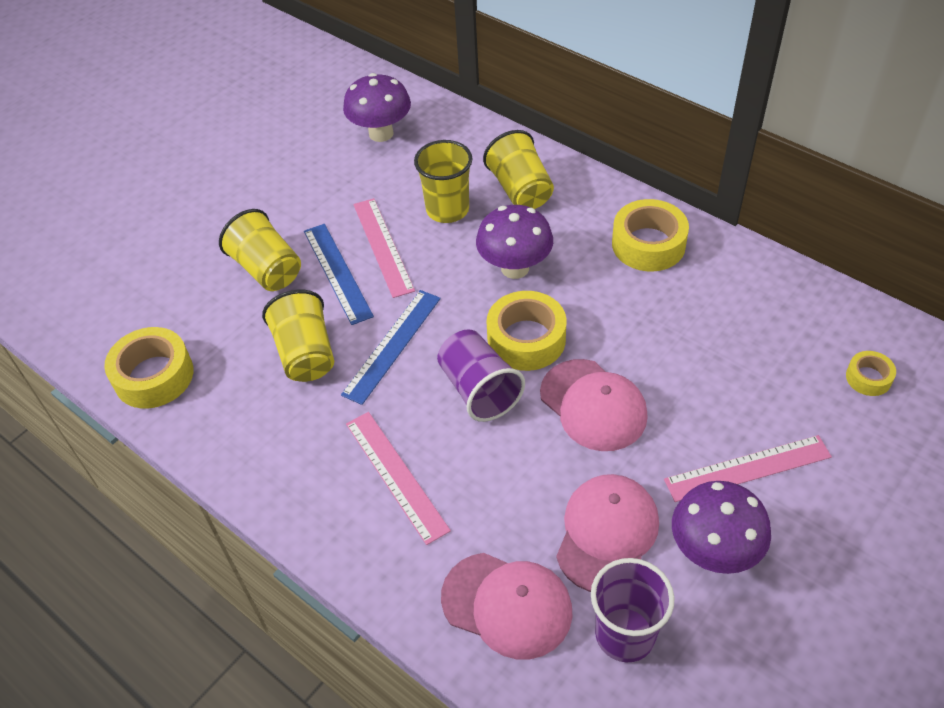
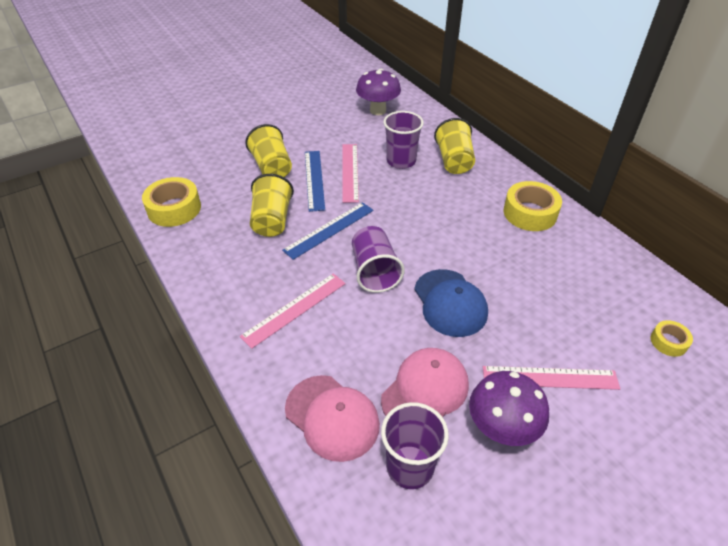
camera: 15 degrees right, 5 degrees down
(396, 476) = (294, 309): pink ruler -> pink ruler turned 60 degrees clockwise
(447, 210) = (401, 161): yellow cup -> purple cup
(515, 268) = (431, 205): purple mushroom -> none
(526, 339) = (420, 249): yellow tape -> none
(593, 405) = (450, 303): pink cap -> blue cap

